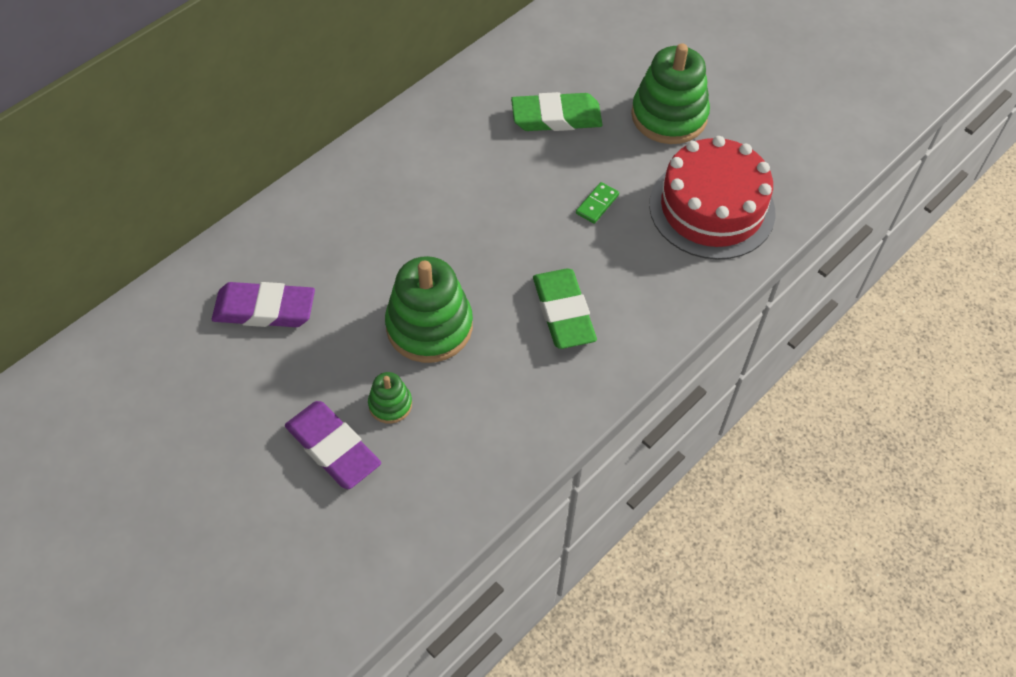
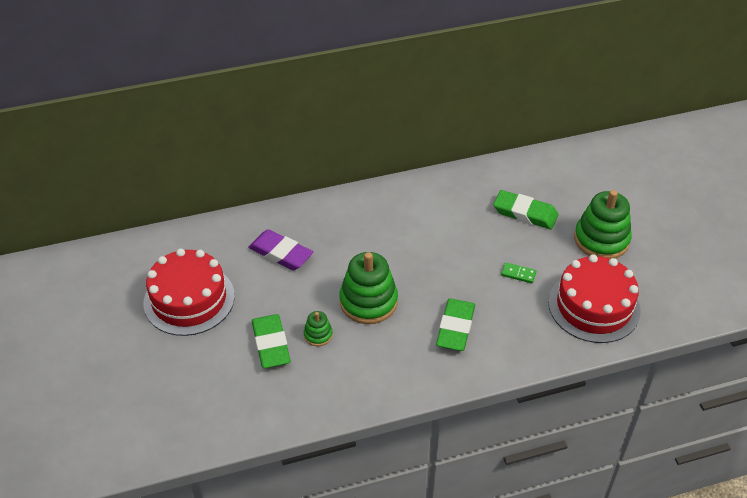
camera: 30 degrees right, 10 degrees down
(172, 436) = (189, 299): none -> red cake
(333, 448) = (271, 344): purple eraser -> green eraser
(597, 204) = (518, 274): green domino -> green domino turned 45 degrees clockwise

